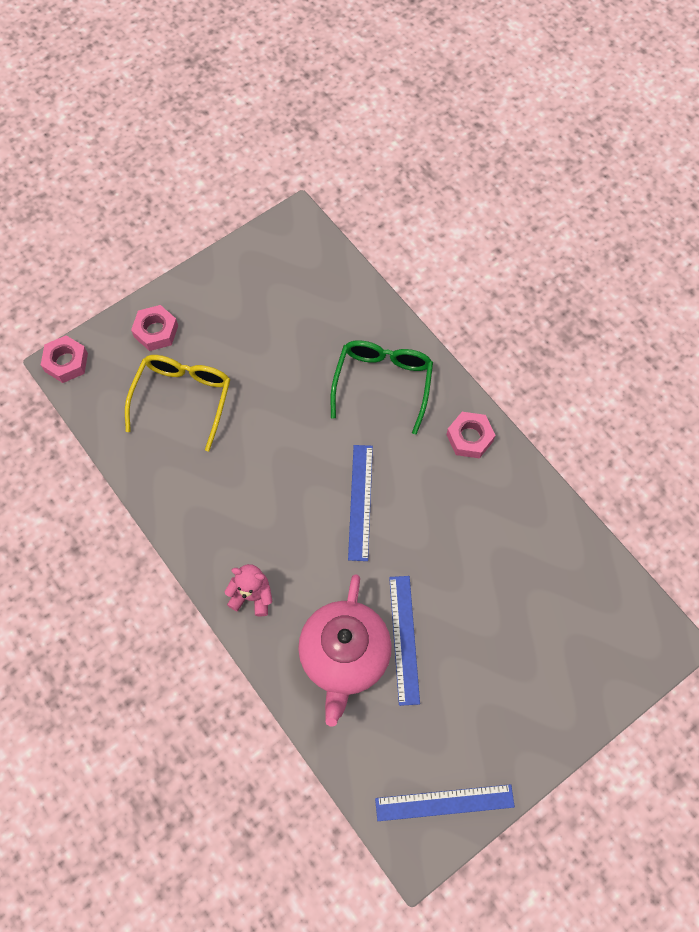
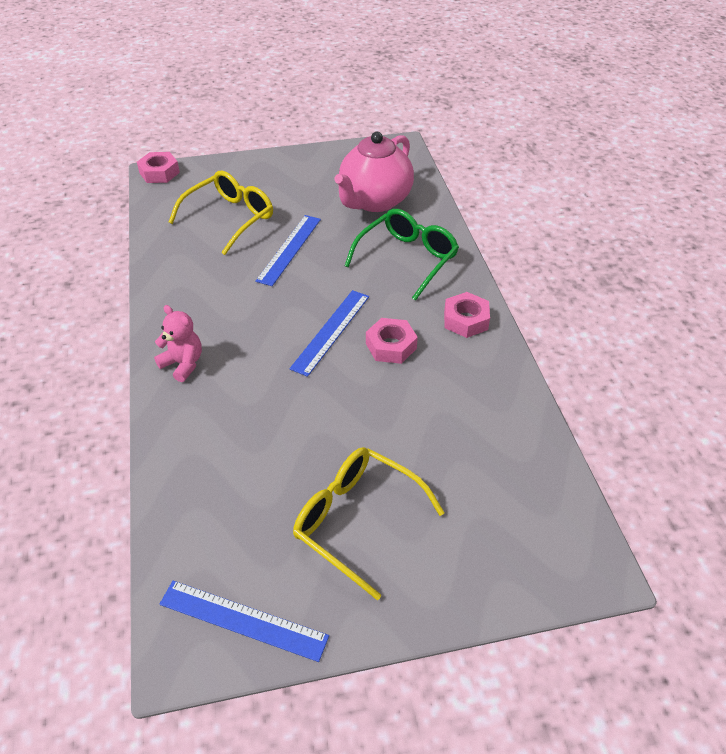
camera: 25 degrees right, 20 degrees down
(156, 331) = (241, 175): pink nut -> pink nut (391, 346)
(344, 657) = (232, 443): pink teapot -> pink teapot (374, 201)
(404, 639) = (300, 451): blue ruler -> blue ruler (289, 249)
(481, 682) = (356, 520): none -> yellow glasses

